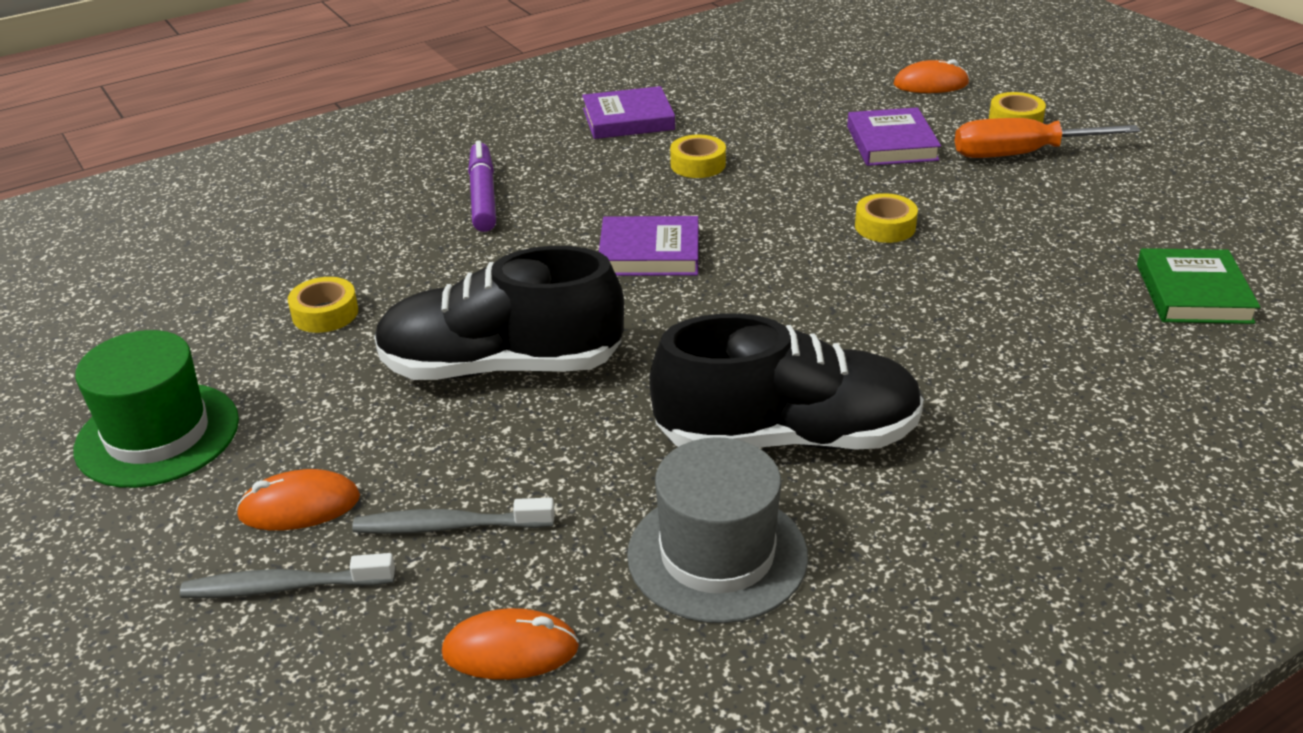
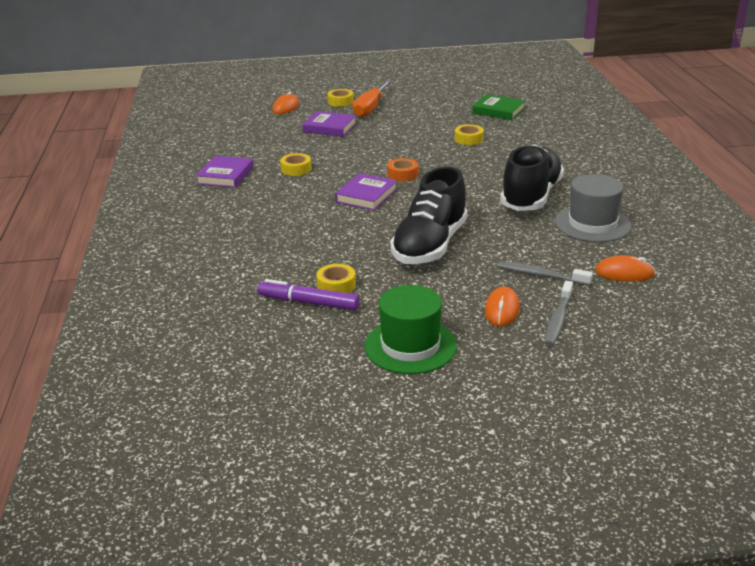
camera: 65 degrees left, 5 degrees down
(448, 526) = (540, 275): grey toothbrush -> grey toothbrush turned 90 degrees clockwise
(483, 196) = (261, 225): purple marker -> purple marker (308, 302)
(510, 650) = (624, 273): orange mouse -> orange mouse turned 75 degrees clockwise
(764, 264) = (402, 174): none -> orange tape
(885, 226) = (398, 145): yellow tape -> yellow tape (468, 139)

